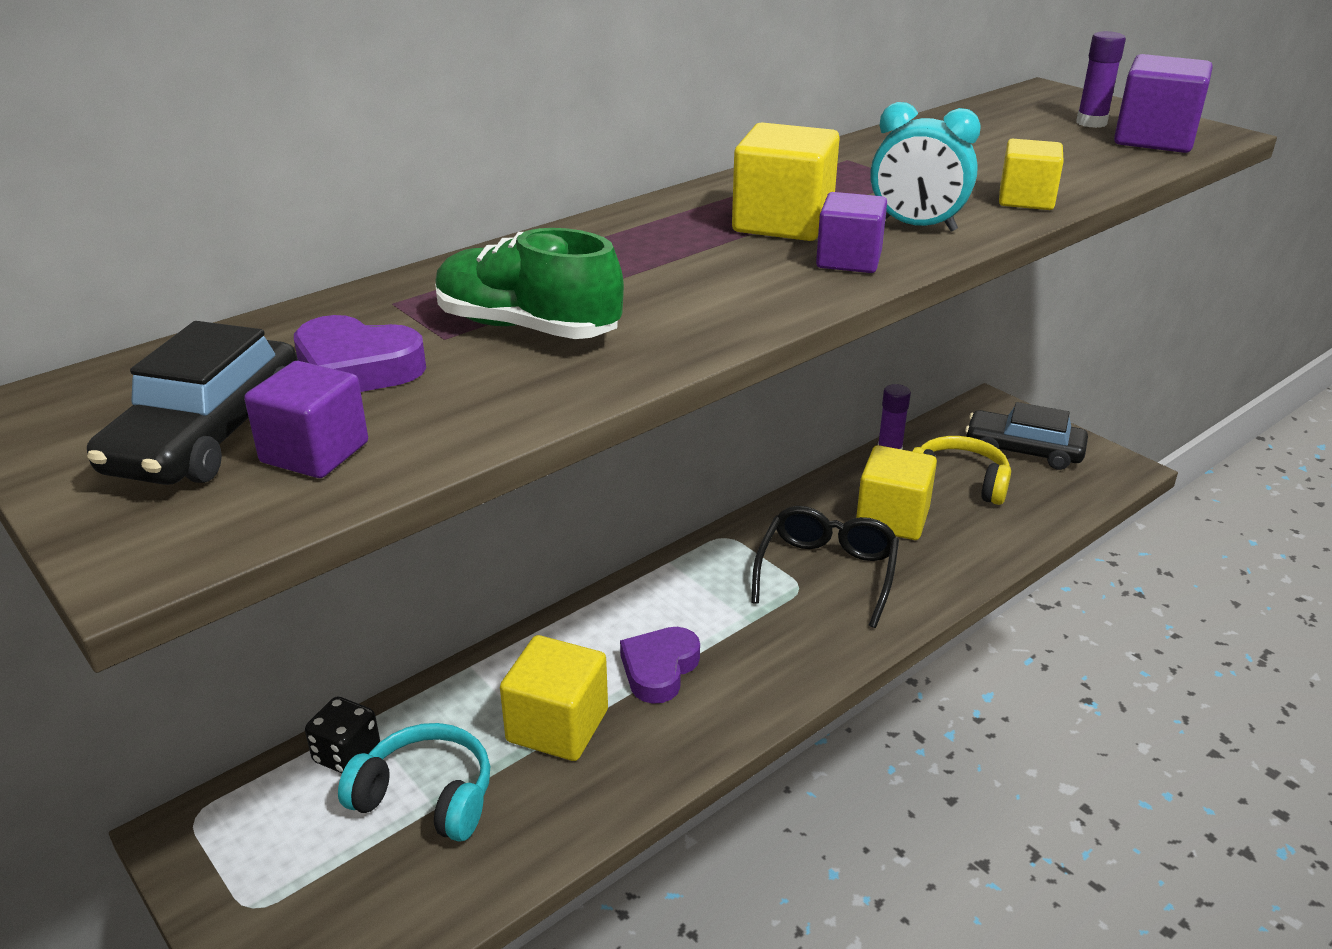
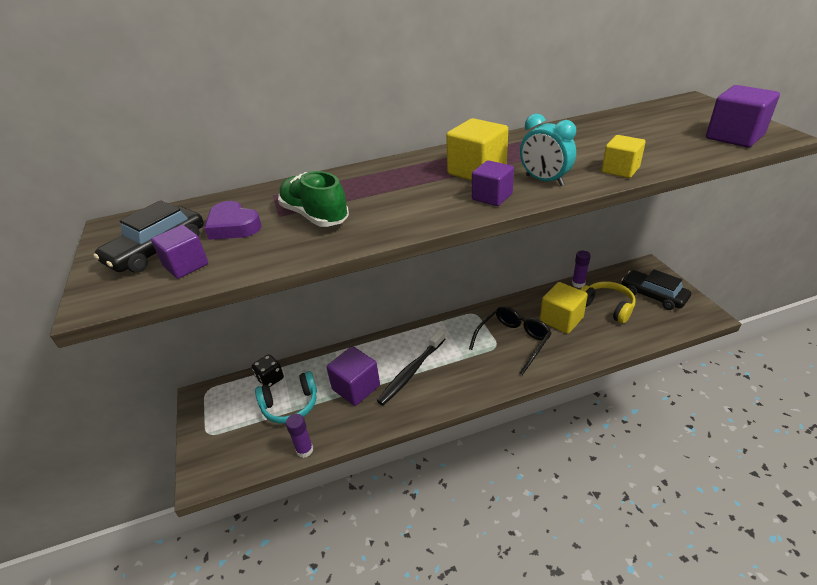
camera: 25 degrees right, 5 degrees up
(426, 796) = (290, 405): turquoise headphones -> turquoise headphones turned 120 degrees clockwise
(557, 726) = (356, 387): yellow cube -> purple cube
(659, 669) = (411, 372): purple heart -> black toothbrush
(1091, 123) = (702, 123): purple glue stick -> purple glue stick (304, 450)

